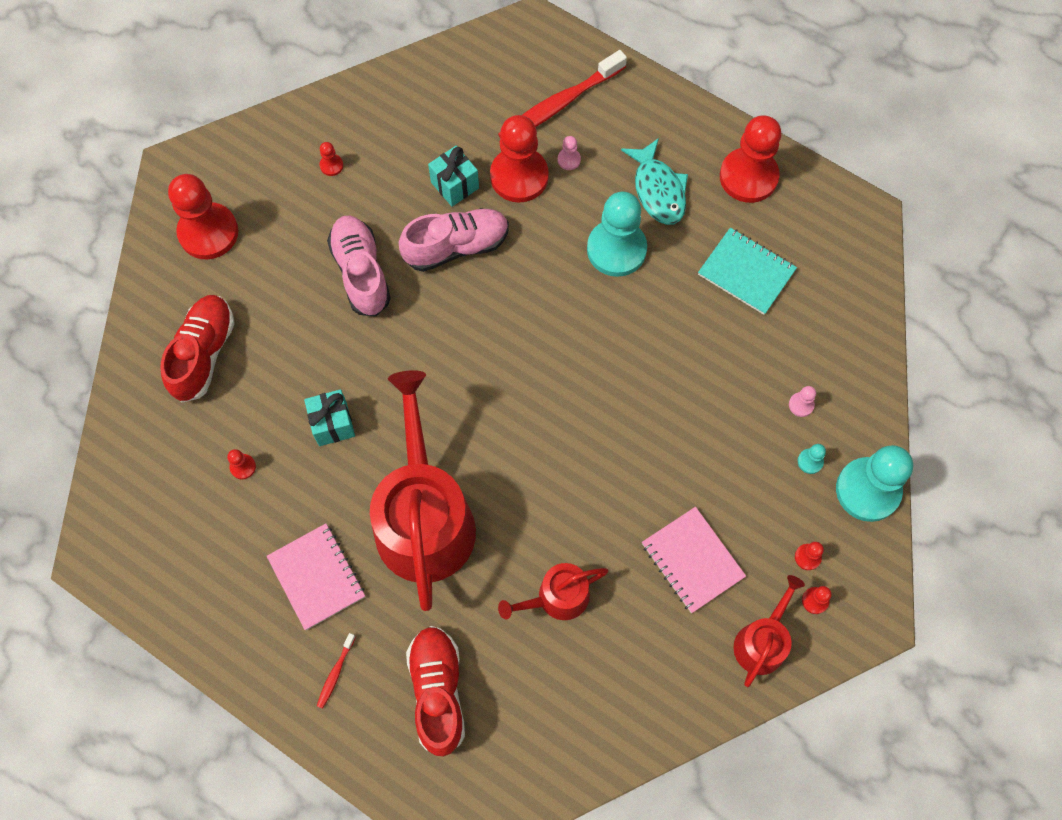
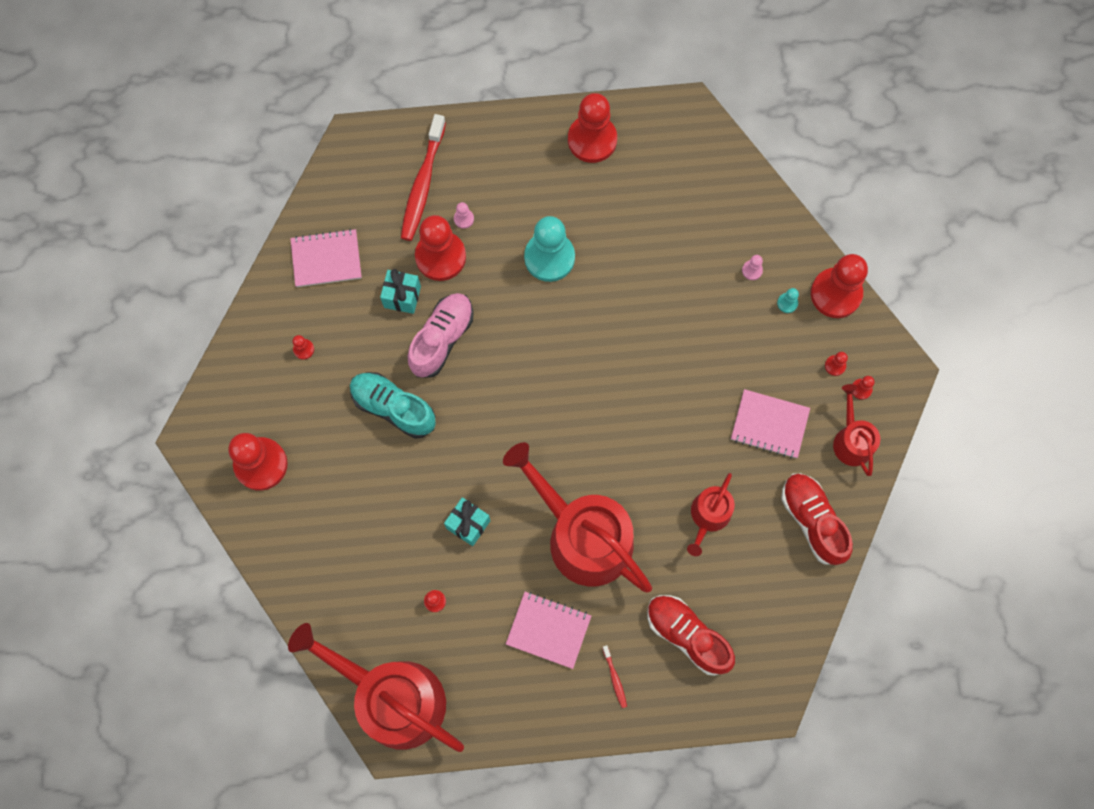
camera: 40 degrees left, 5 degrees up
(130, 520) = (392, 697): none -> red watering can
(203, 354) = (337, 549): red shoe -> red shoe (812, 521)
(361, 272) = (393, 408): pink shoe -> turquoise shoe
(419, 106) = (326, 259): none -> pink notebook
(658, 190) = (541, 195): turquoise fish -> none
(746, 272) = (645, 208): turquoise notebook -> none
(867, 490) = (836, 294): turquoise pawn -> red pawn

